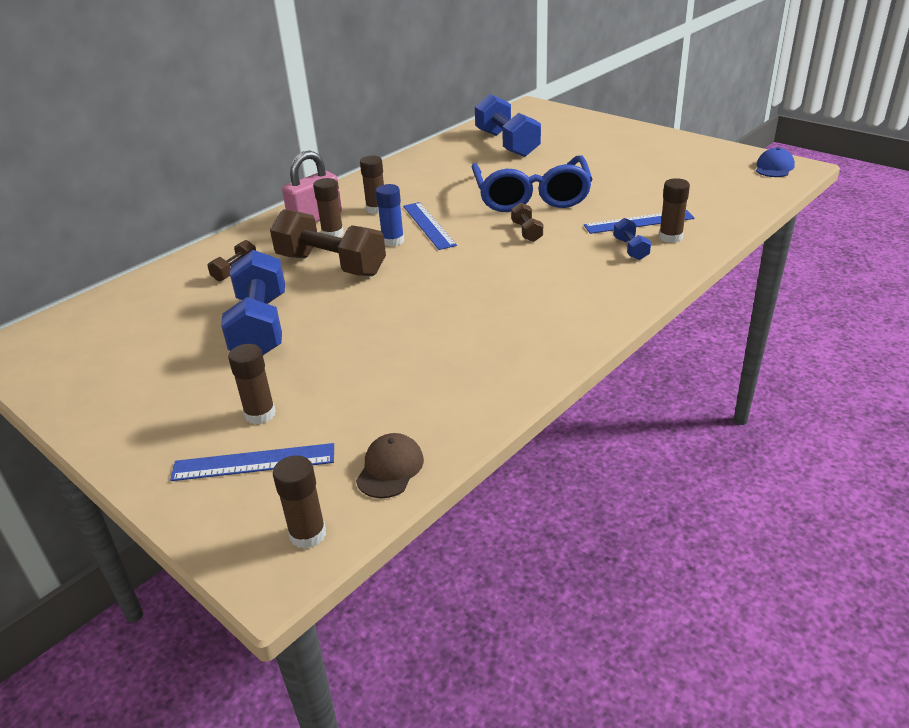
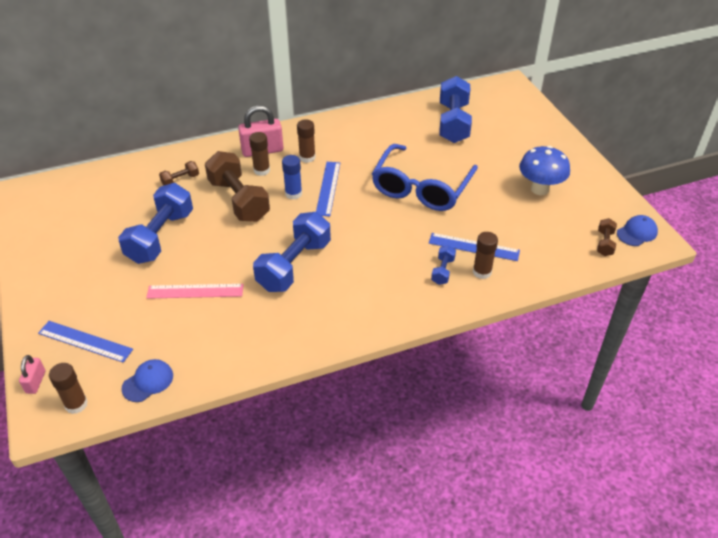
camera: 25 degrees right, 10 degrees up
(218, 535) = (36, 382): none -> pink padlock
(260, 414) = (112, 307): brown glue stick -> none
(361, 359) = (195, 291): none -> pink ruler
(390, 468) = (148, 382): brown cap -> blue cap
(461, 297) = (294, 265): none -> blue dumbbell
(526, 232) = (387, 223): brown dumbbell -> brown dumbbell (604, 243)
(649, 164) = (540, 189): none -> blue mushroom

